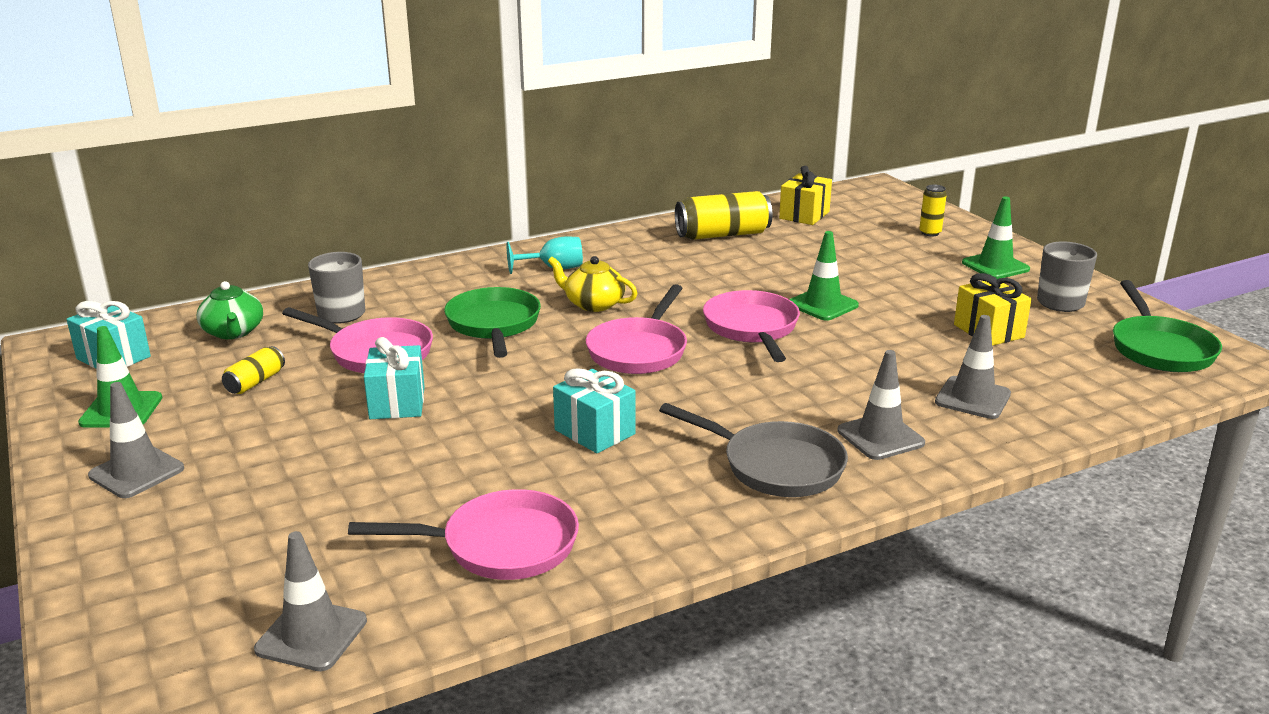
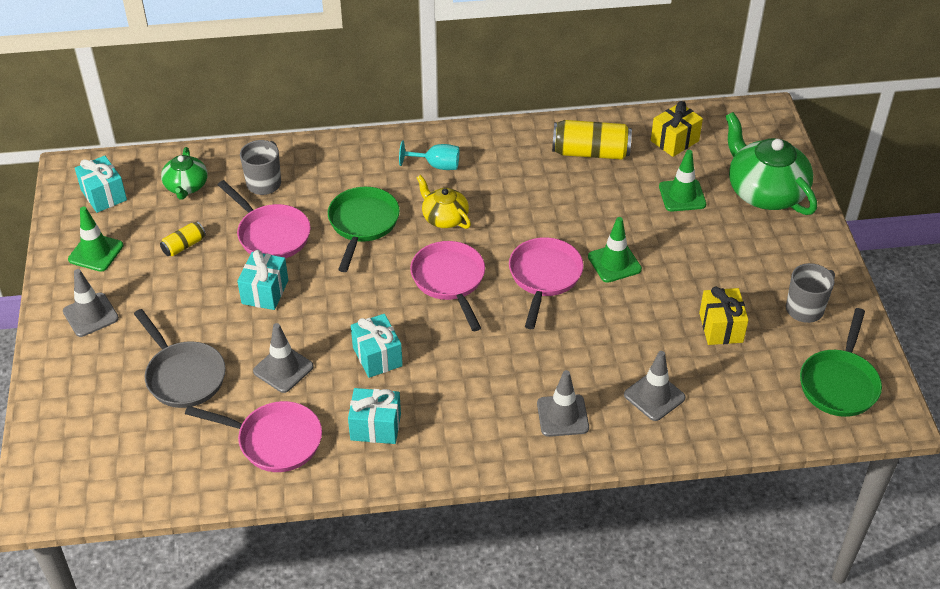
camera: 20 degrees right, 20 degrees up
(311, 635) = (147, 477): grey traffic cone -> grey traffic cone (283, 369)
(639, 351) = (449, 280): pink pan -> pink pan turned 120 degrees clockwise
(642, 499) = (375, 427): none -> turquoise gift
(776, 466) = (476, 422): grey pan -> grey pan (183, 376)
(930, 233) = (764, 192): yellow can -> green teapot
(995, 266) = (787, 250): green traffic cone -> green traffic cone (682, 195)

